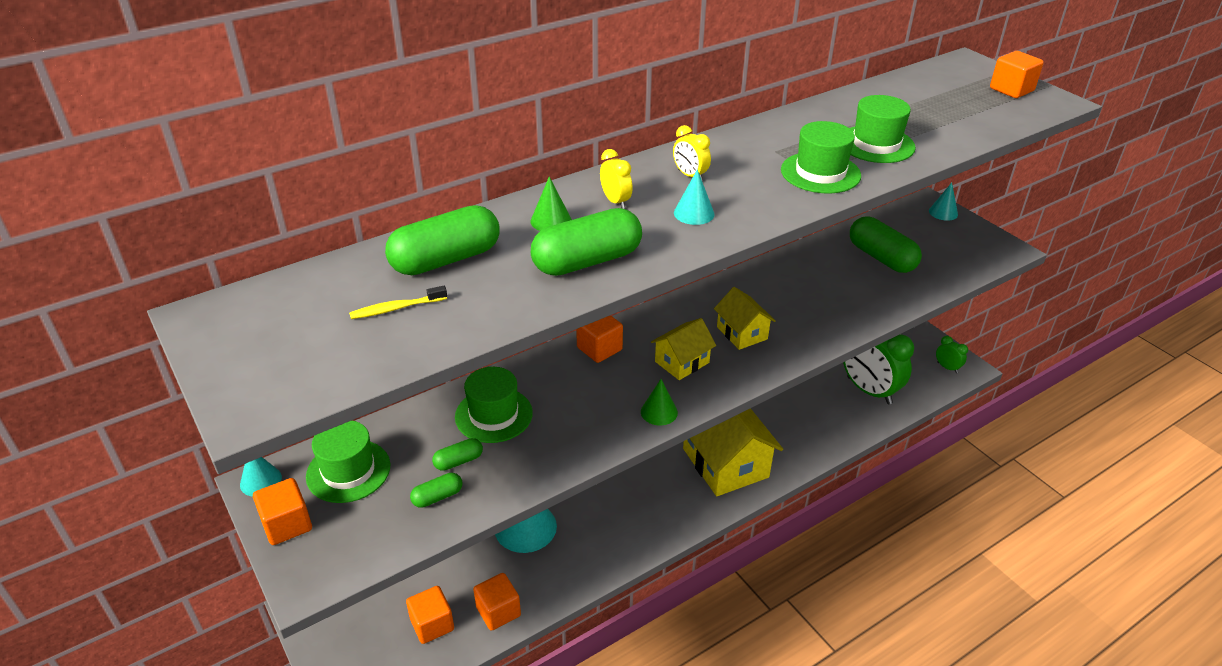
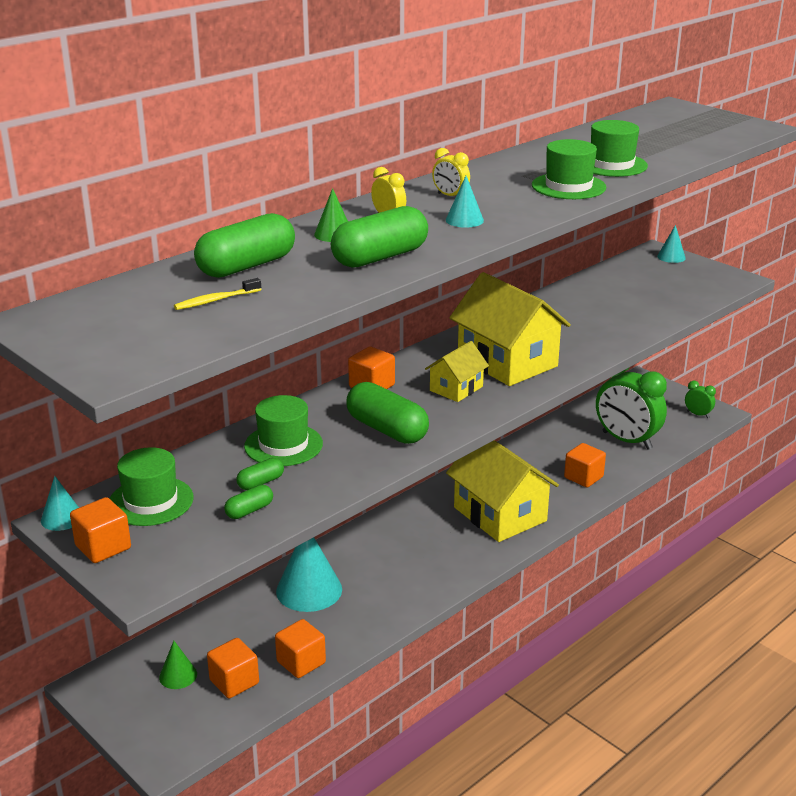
camera: 10 degrees left, 10 degrees down
(659, 412) = (446, 427): green cone -> green cone (178, 675)
(742, 333) = (507, 362): yellow house -> yellow house, size x1.93
(881, 258) = (623, 295): green capsule -> green capsule (387, 429)
(1011, 90) = (719, 122): orange cube -> orange cube (583, 477)

